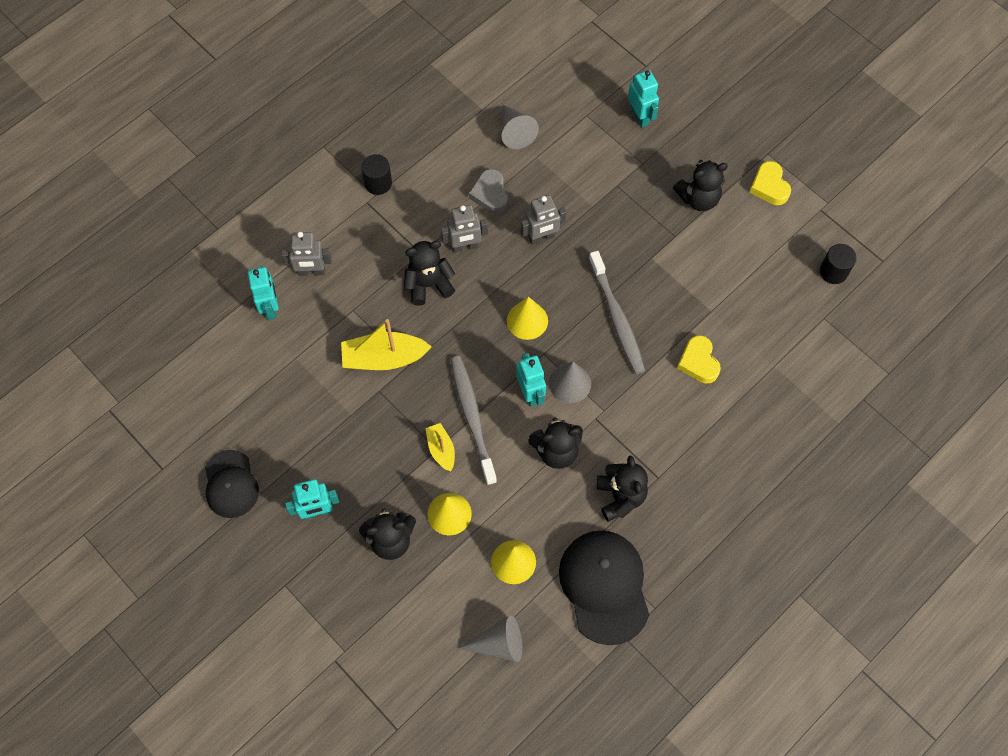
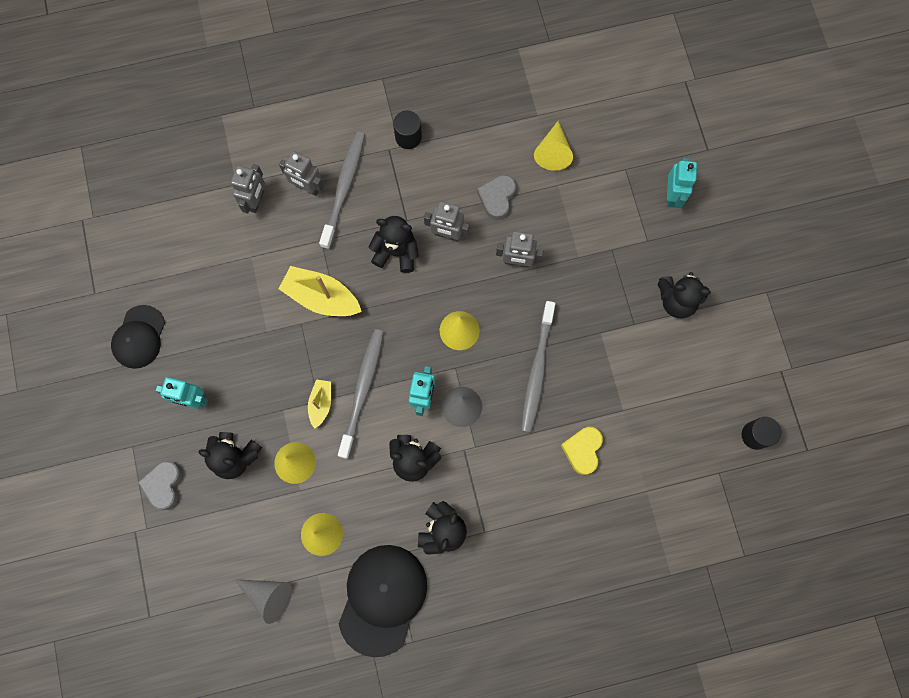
camera: 30 degrees right, 10 degrees up
(270, 307) = (256, 201): turquoise robot -> grey robot
(337, 603) = (164, 485): none -> grey heart
(346, 254) = (344, 187): none -> grey toothbrush
(515, 132) = (553, 152): grey cone -> yellow cone
(769, 186) = (748, 324): yellow heart -> none

